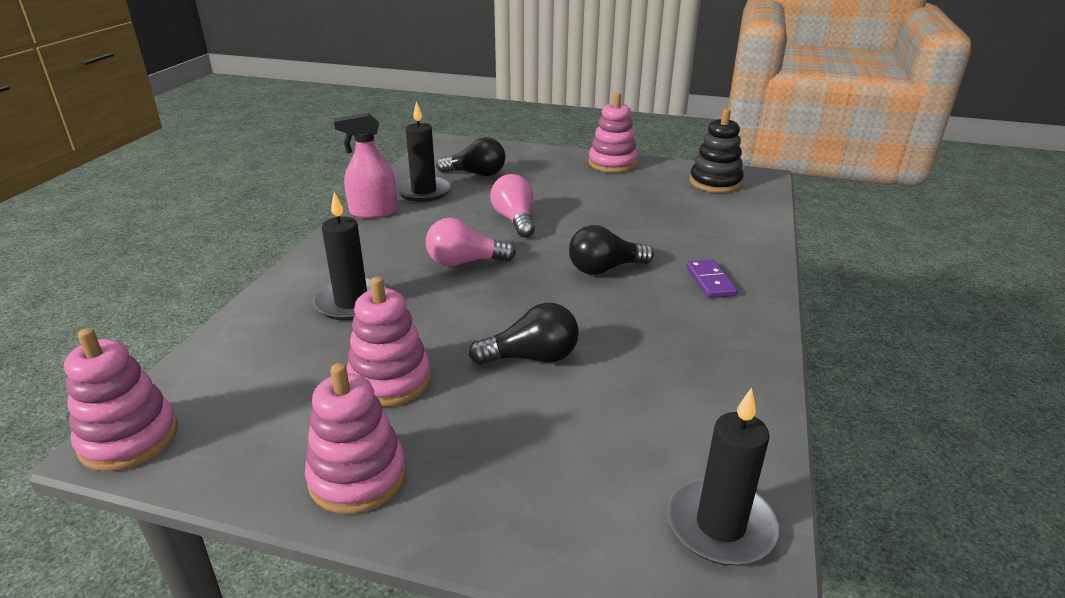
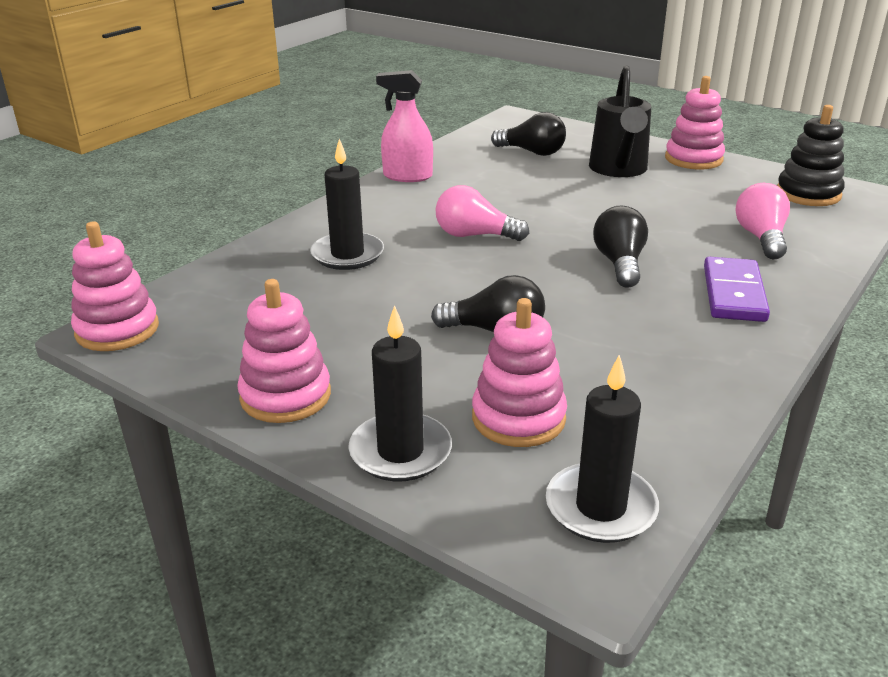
camera: 20 degrees right, 0 degrees up
(390, 380) = (350, 326): pink stacking toy -> pink stacking toy (518, 418)
(424, 191) = (468, 163): black candle -> black candle (400, 451)
(515, 220) = (549, 202): pink light bulb -> pink light bulb (761, 238)
(558, 181) = (618, 170): none -> black watering can
(604, 269) = (619, 263): black light bulb -> black light bulb turned 90 degrees clockwise
(710, 281) = (733, 293): purple domino -> purple domino, size x1.51

